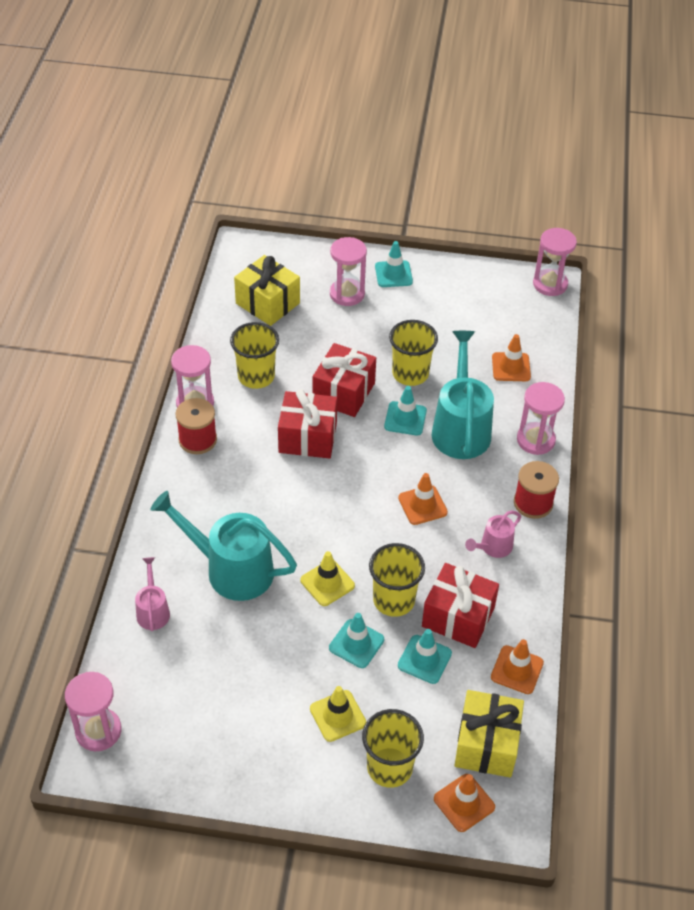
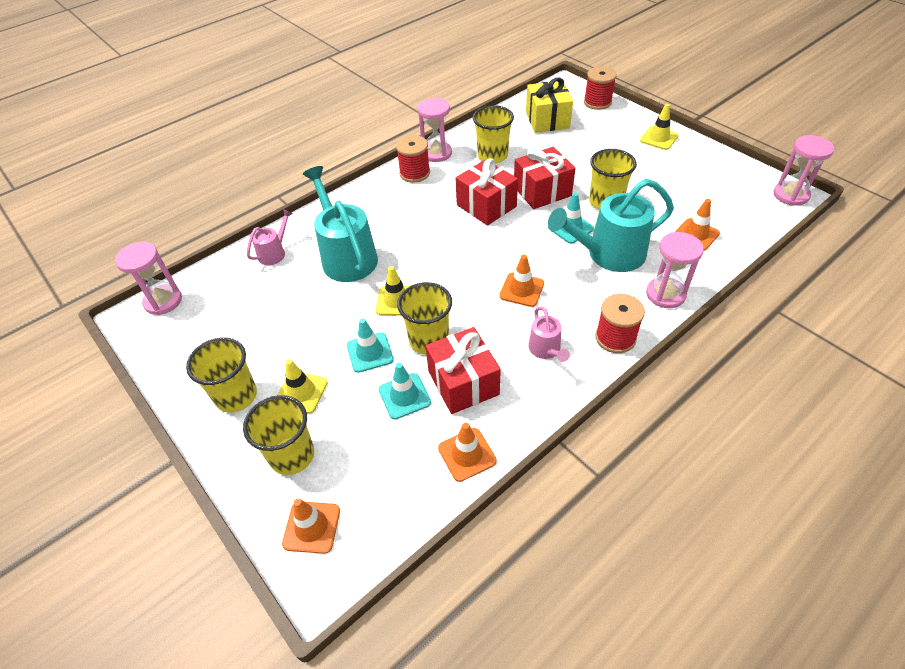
camera: 45 degrees right, 0 degrees up
(285, 759) = (236, 396): none -> yellow cup
(297, 256) = (597, 102): none -> red spool
(347, 294) = (610, 136): pink hourglass -> none
(393, 274) = (659, 138): turquoise traffic cone -> yellow traffic cone
(460, 427) = (608, 254): turquoise watering can -> turquoise watering can turned 150 degrees counterclockwise
(486, 744) = (379, 495): yellow gift -> none
(493, 547) = (546, 350): pink watering can -> pink watering can turned 105 degrees counterclockwise

